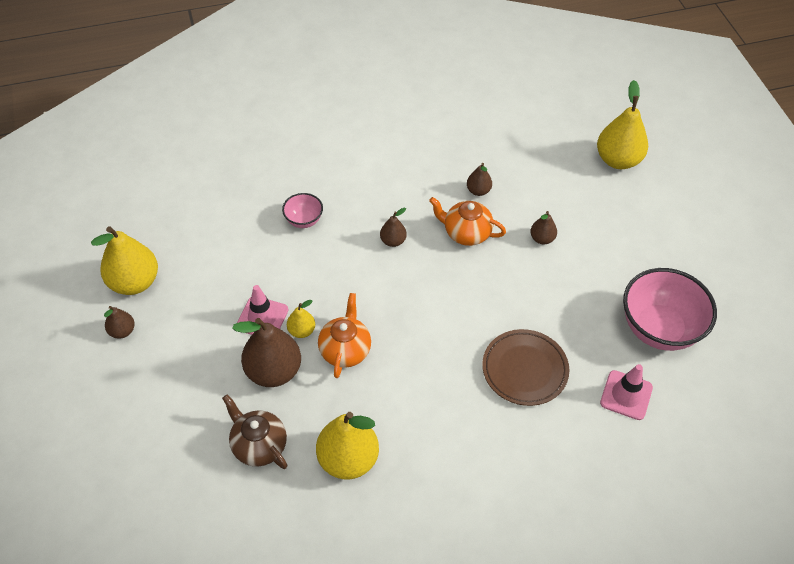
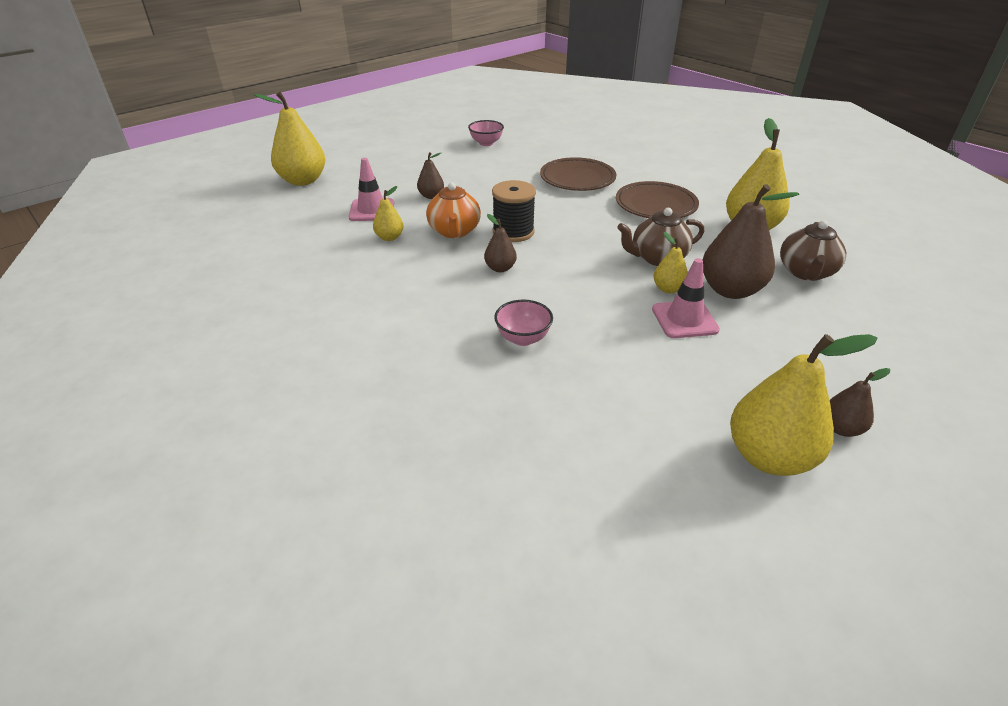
camera: 115 degrees left, 15 degrees down
(345, 350) = (657, 258): orange teapot -> brown teapot
(433, 406) = (655, 205): none -> brown plate
(443, 271) = (513, 232): none -> black spool
(478, 191) = (389, 237): brown pear -> yellow pear
(626, 395) = (556, 145): pink traffic cone -> pink traffic cone (372, 210)
(659, 329) = (486, 143): pink bowl -> pink bowl, size x0.49

